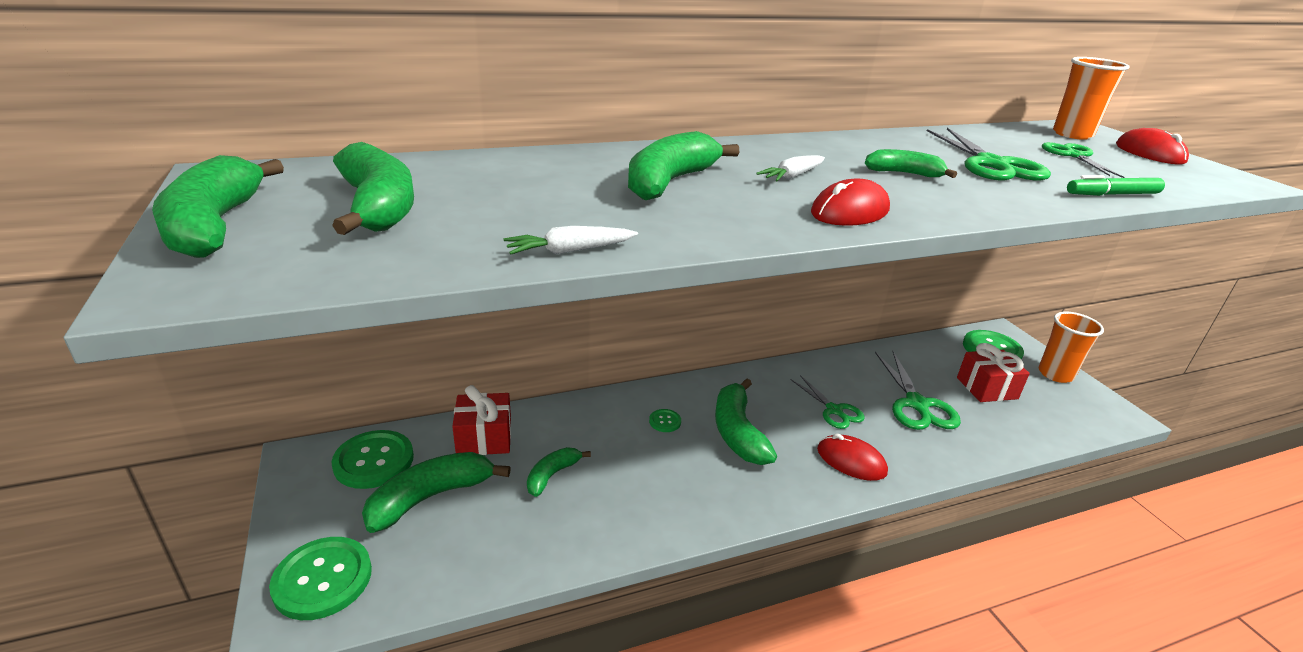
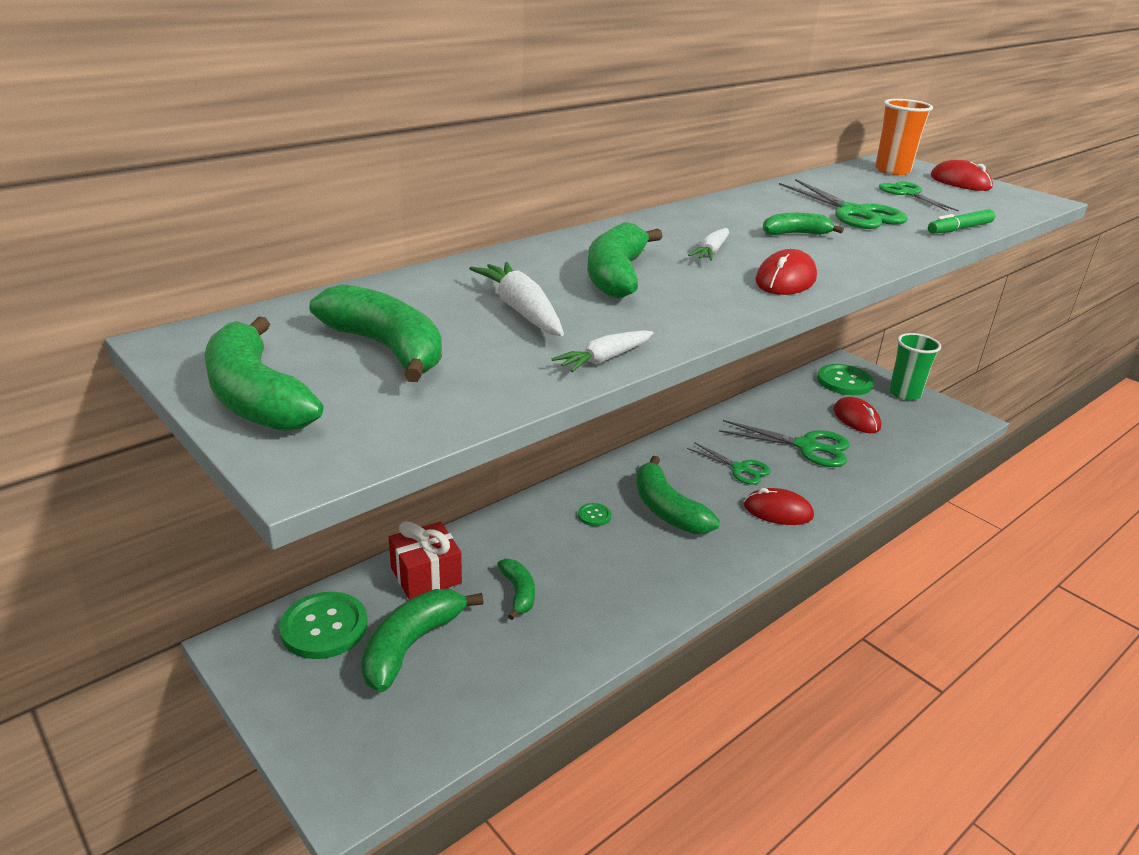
camera: 20 degrees left, 0 degrees up
(322, 579) = (356, 750): green button -> none
(541, 196) = (521, 310): none -> white carrot
(552, 475) = (518, 593): green banana -> green banana turned 150 degrees clockwise
(916, 404) = (806, 447): green scissors -> green scissors turned 45 degrees counterclockwise
(987, 388) = (856, 419): red gift -> red mouse
(1055, 374) = (904, 394): orange cup -> green cup

